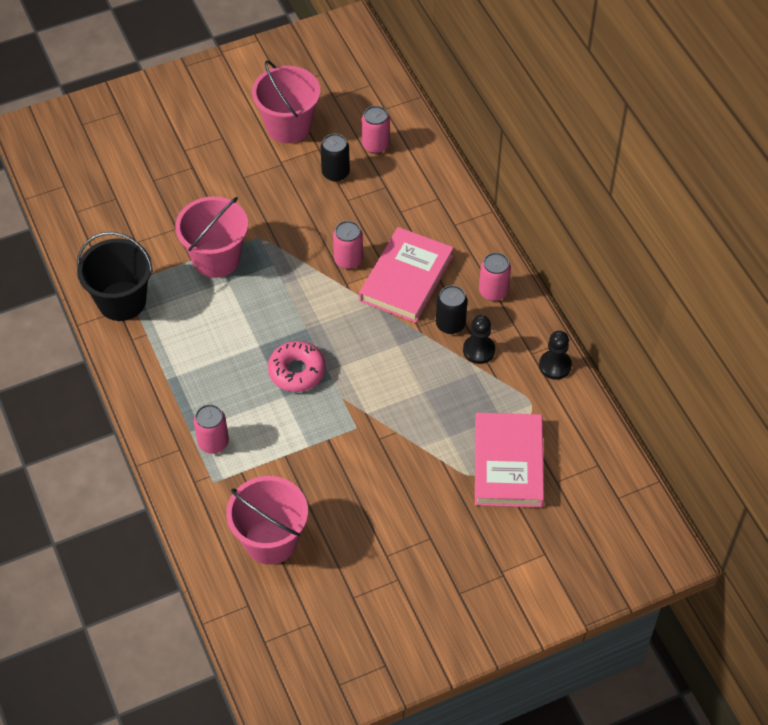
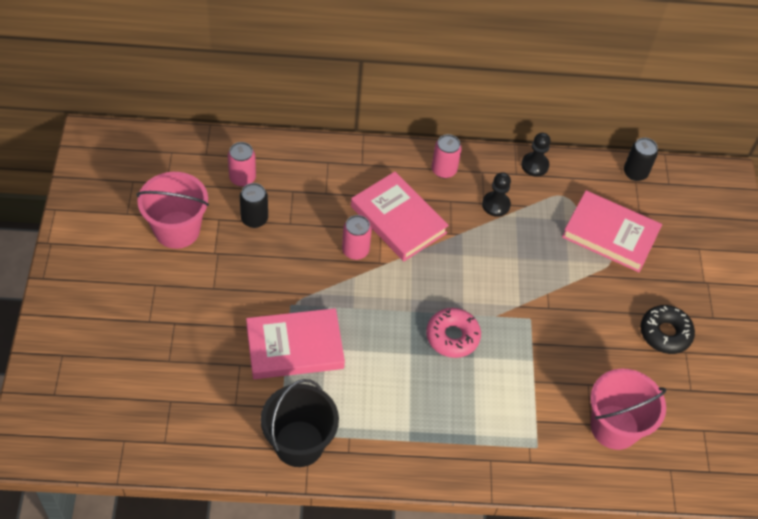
camera: 70 degrees left, 0 degrees up
(213, 442) = (496, 430): pink can -> none
(216, 258) = (295, 347): pink bucket -> pink book
(410, 553) = (665, 333): none -> black donut
(450, 324) = (461, 211): black can -> black can (635, 173)

